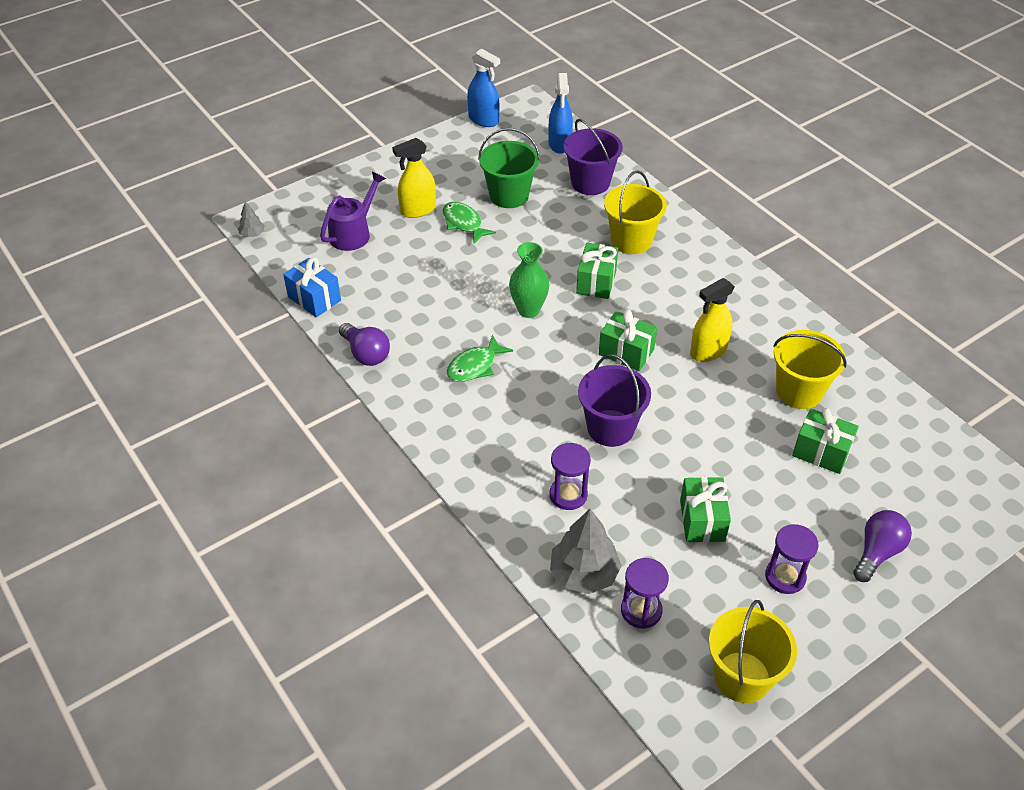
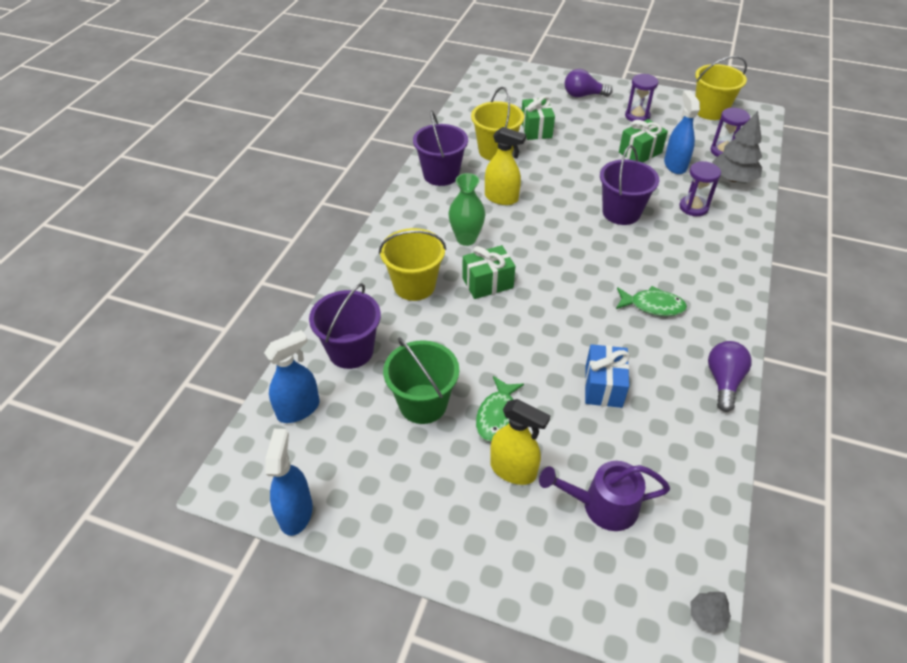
camera: 125 degrees left, 0 degrees up
(314, 299) = (716, 469): blue gift -> blue gift (603, 386)
(528, 310) = (561, 306): green vase -> green vase (466, 239)
(626, 352) = (546, 234): green gift -> none
(652, 536) = (675, 165): none -> blue spray bottle
(783, 327) = (441, 175): none -> purple bucket

